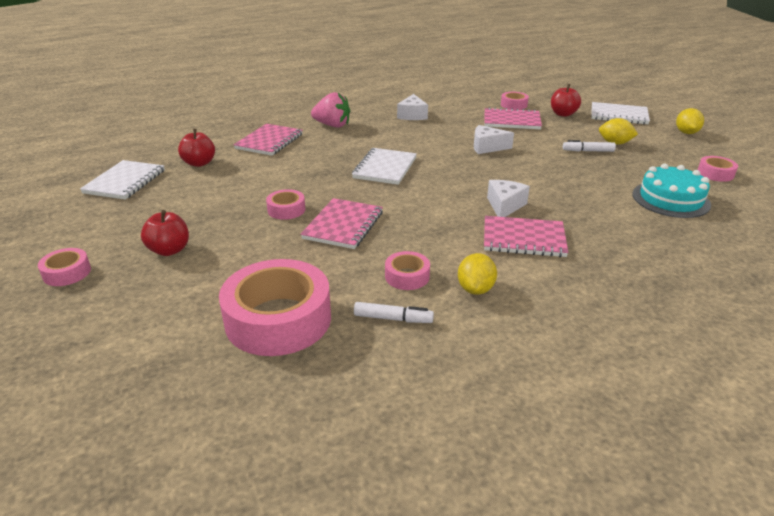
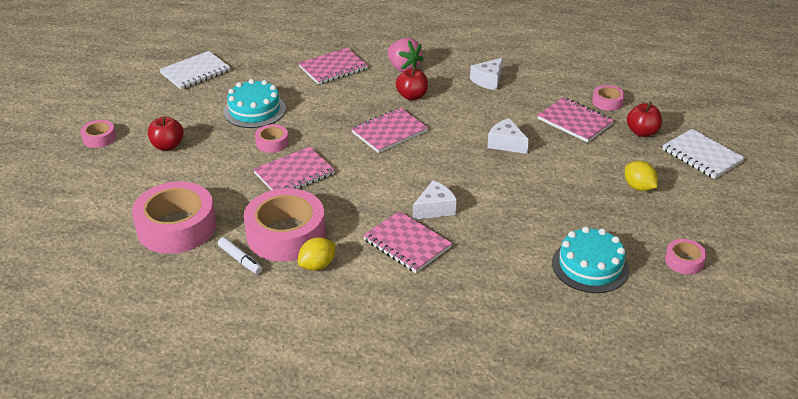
camera: 35 degrees right, 5 degrees up
(199, 163) = (260, 72): red apple -> red apple (412, 96)
(232, 191) = (254, 110): none -> turquoise cake
(385, 168) = (389, 132): white notebook -> pink notebook
(407, 276) = (286, 234): pink tape -> pink tape, size x2.14
(588, 151) = (596, 185): white marker -> none
(686, 133) = (741, 205): yellow lemon -> none

